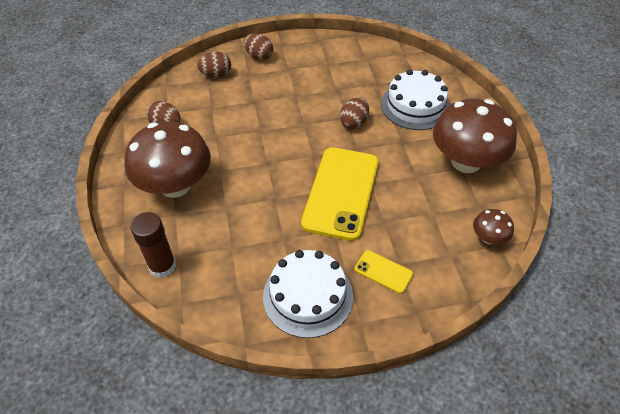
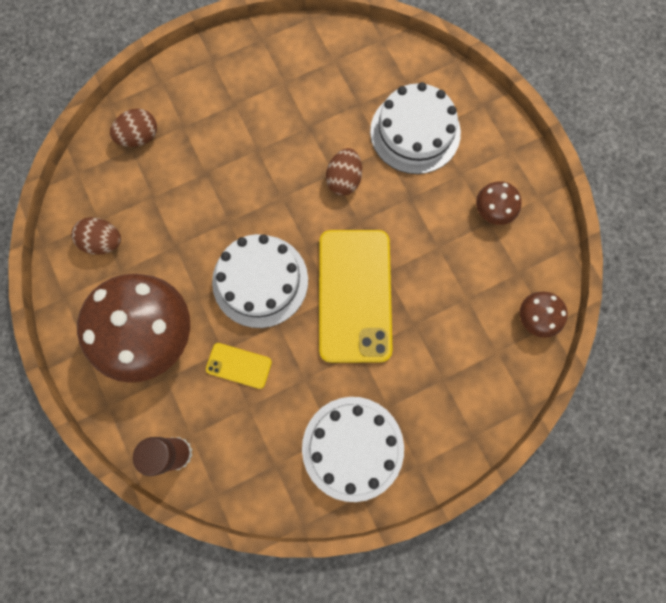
camera: 15 degrees left, 25 degrees up
(259, 56) = (187, 89): brown egg -> none
(270, 169) = (260, 281): none -> white cake
(383, 271) = (428, 395): yellow phone -> yellow phone (239, 365)
(466, 162) = (493, 211): brown mushroom -> brown mushroom, size x0.45

